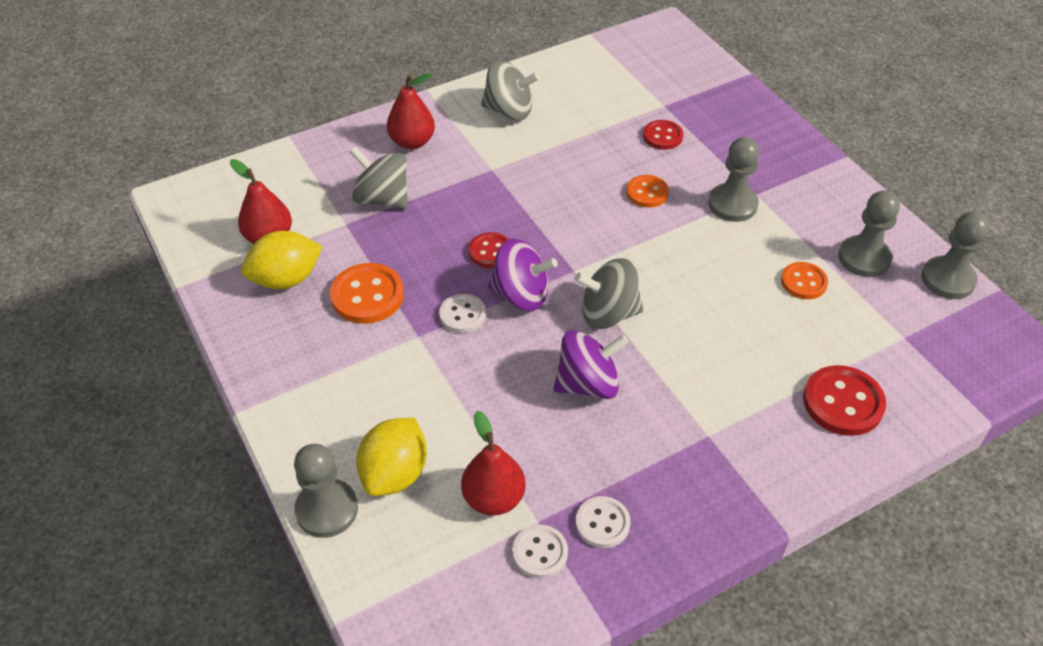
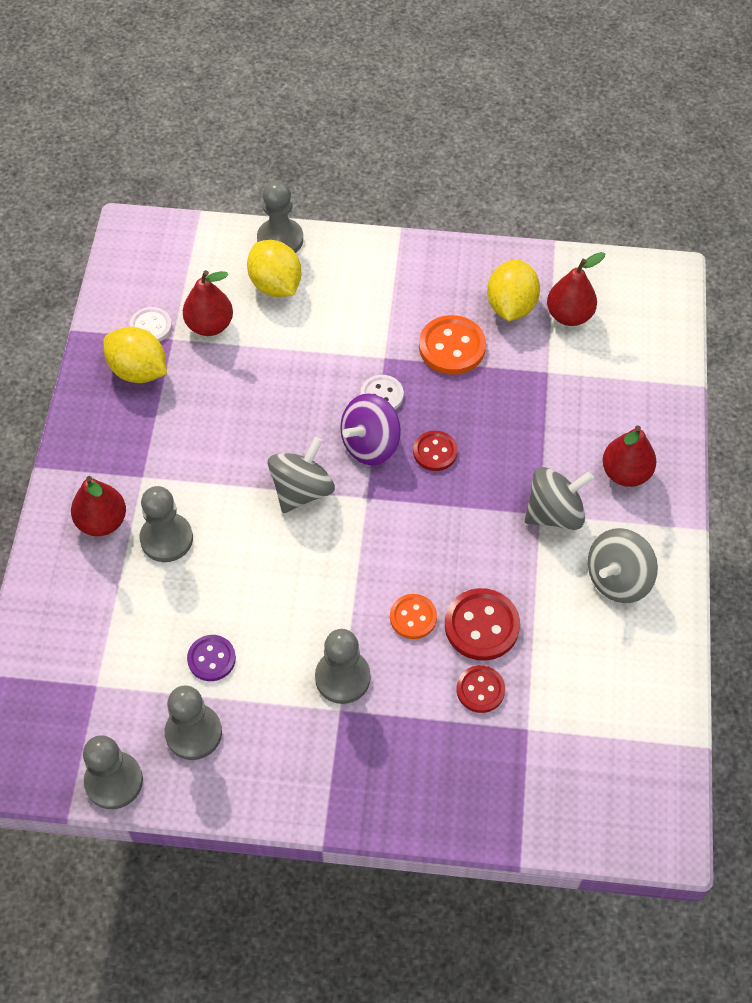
camera: 125 degrees right, 10 degrees up
(382, 199) = (560, 411): grey spinning top -> grey spinning top (554, 513)
(588, 384) = (249, 433): purple spinning top -> none
(602, 523) = (138, 371): white button -> yellow lemon
(744, 375) = (166, 539): none -> grey pawn
(780, 433) = (102, 522): none -> red pear
(803, 282) = (211, 659): orange button -> purple button
(843, 402) = (86, 585): red button -> red button (481, 626)

